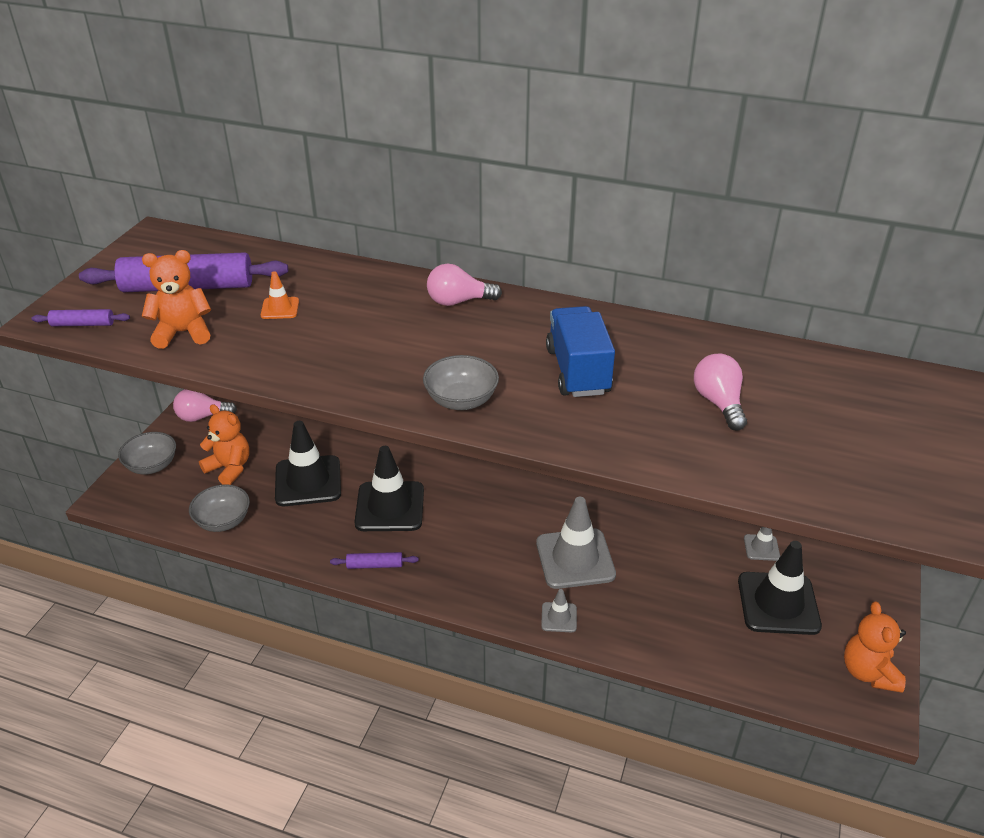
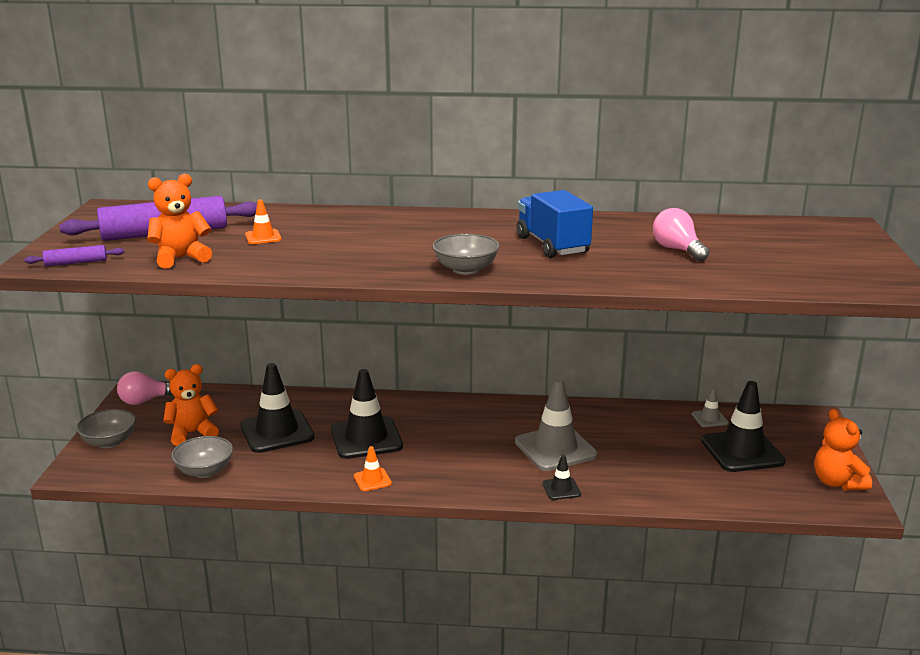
camera: 15 degrees left, 15 degrees down
(229, 468) = (192, 433): orange teddy bear -> orange teddy bear turned 45 degrees counterclockwise
(374, 565) = (372, 480): purple rolling pin -> orange traffic cone
(458, 301) = (422, 219): pink light bulb -> none
(559, 617) = (561, 489): grey traffic cone -> black traffic cone

